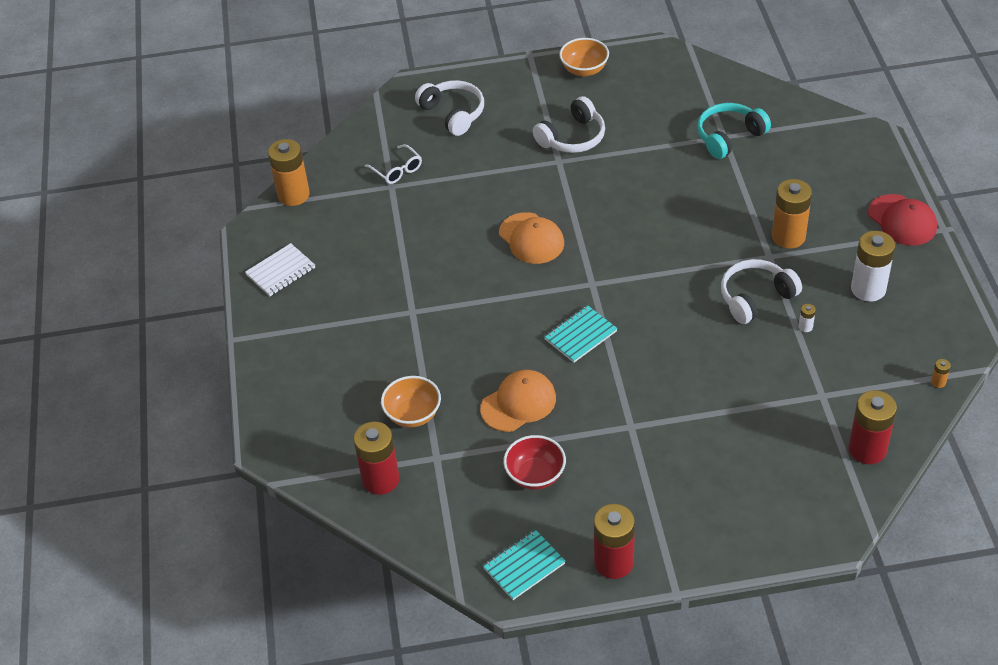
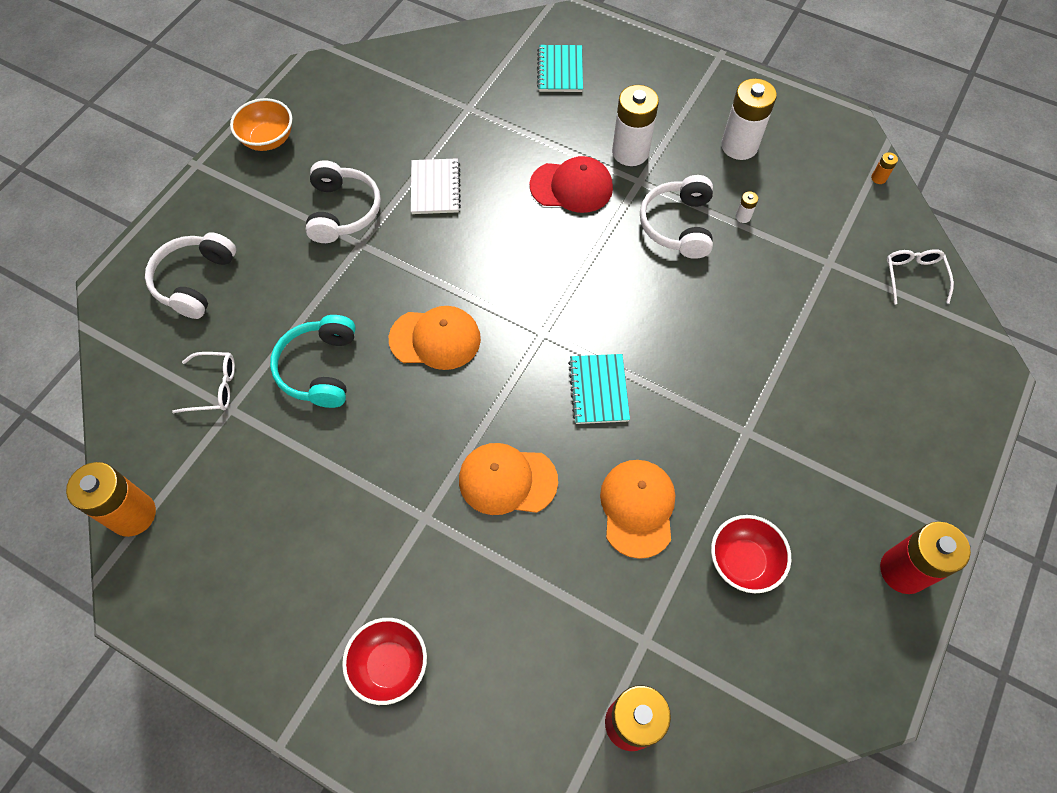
camera: 55 degrees left, 15 degrees up
(281, 271) = (232, 612): white notebook -> white notebook (435, 188)
(314, 354) = (390, 665): none -> red bowl
(413, 414) = (567, 622): orange bowl -> none
(453, 113) = (195, 281): white headphones -> white headphones turned 75 degrees counterclockwise
(473, 332) = (507, 480): none -> orange cap
(524, 566) = (852, 659): turquoise notebook -> turquoise notebook (560, 70)
(729, 137) = (473, 104): turquoise headphones -> turquoise headphones (320, 368)
(788, 236) = (630, 152): orange battery -> white battery
(867, 449) = (913, 276): red battery -> white glasses
(902, 220) = (685, 71): red cap -> red cap (571, 187)

